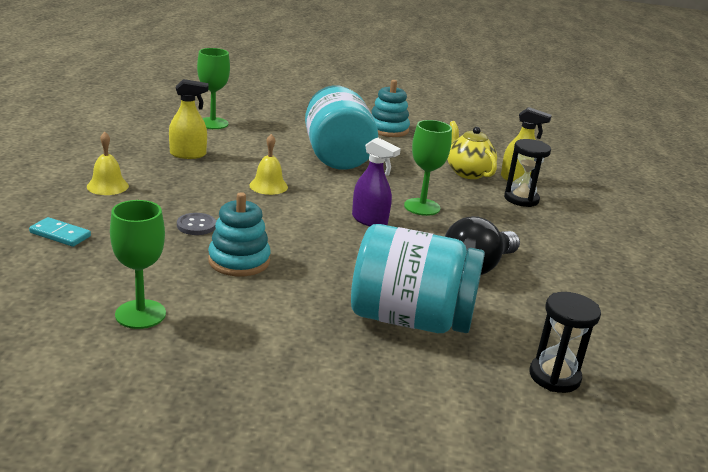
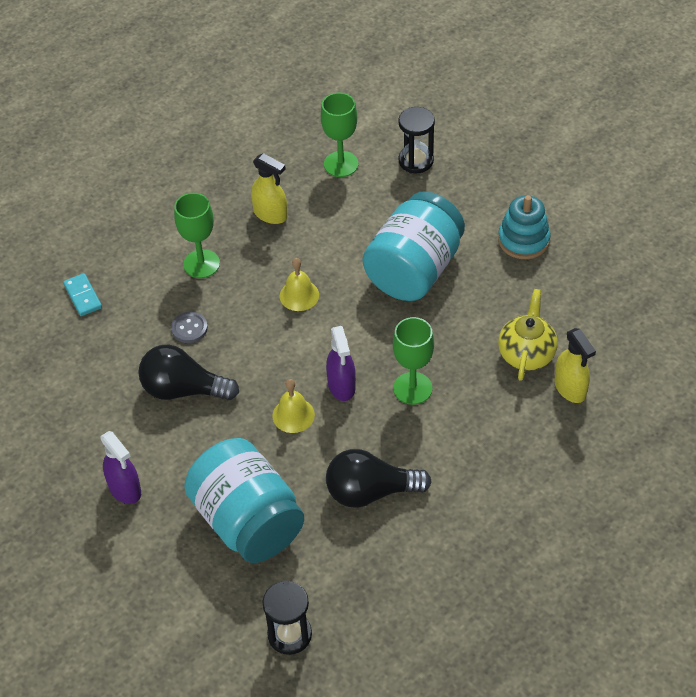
camera: 45 degrees right, 25 degrees up
(107, 186) = (164, 241): yellow bell -> yellow bell (293, 415)
(140, 314) = (69, 417): green goblet -> green goblet (201, 264)
(239, 261) = (183, 390): turquoise stacking toy -> black light bulb
(267, 342) = (125, 489): none -> purple spray bottle
(521, 199) = (533, 421): black hourglass -> black hourglass (416, 161)

